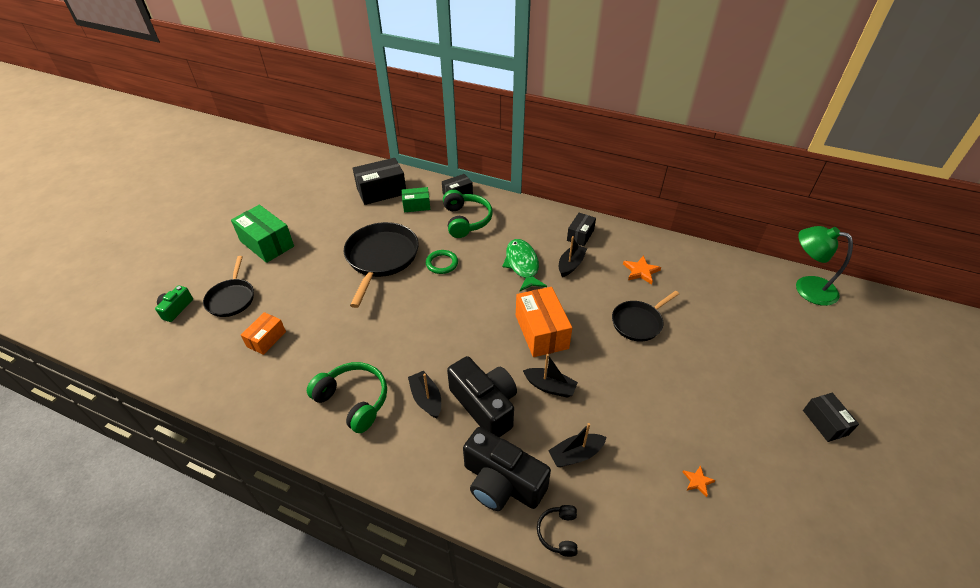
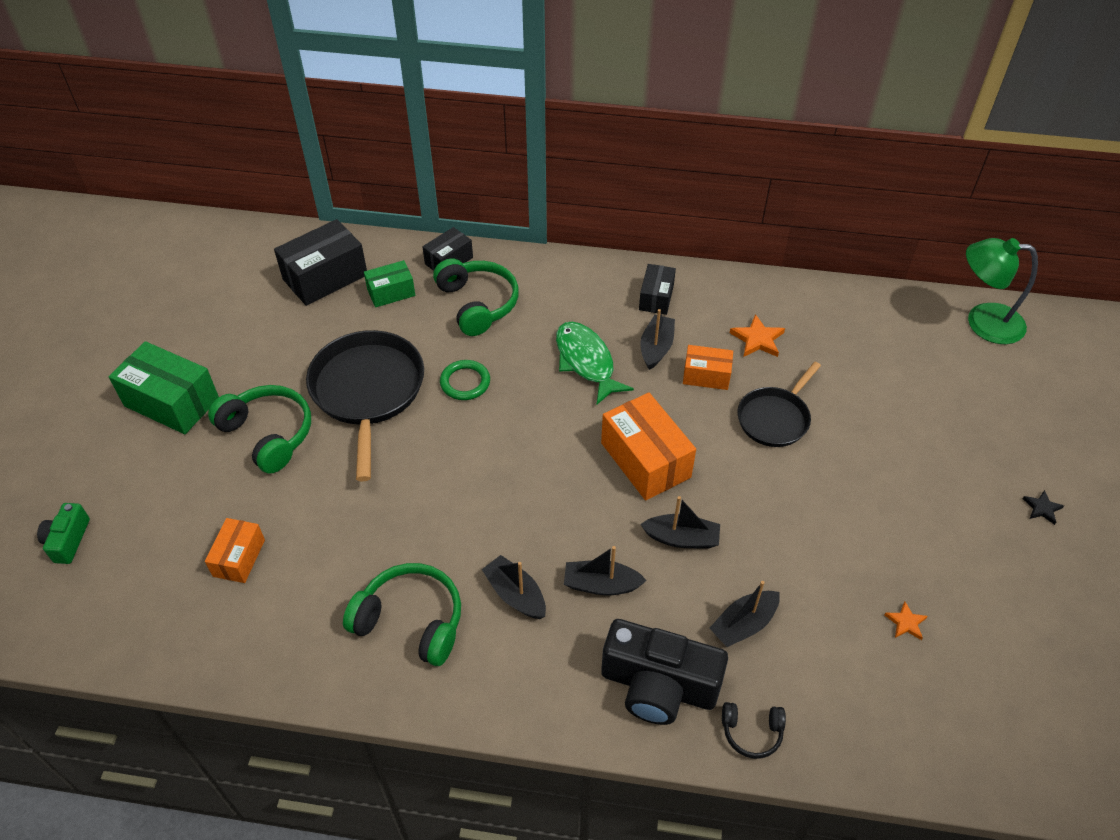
camera: 15 degrees left, 5 degrees up
(231, 298) = (153, 505): black pan -> none
(313, 271) = (268, 434): none -> green headphones
(485, 405) = (601, 585): black camera -> black boat
(558, 533) = (751, 732): black headphones -> black headphones turned 75 degrees counterclockwise
(599, 287) = (706, 376): none -> orange box
(825, 422) = (1042, 508): black box -> black star

